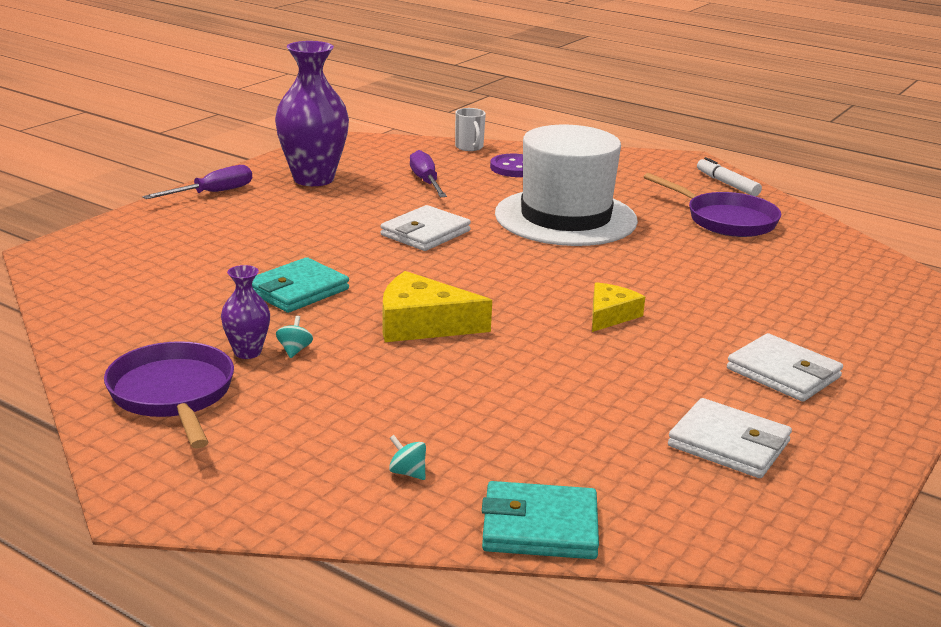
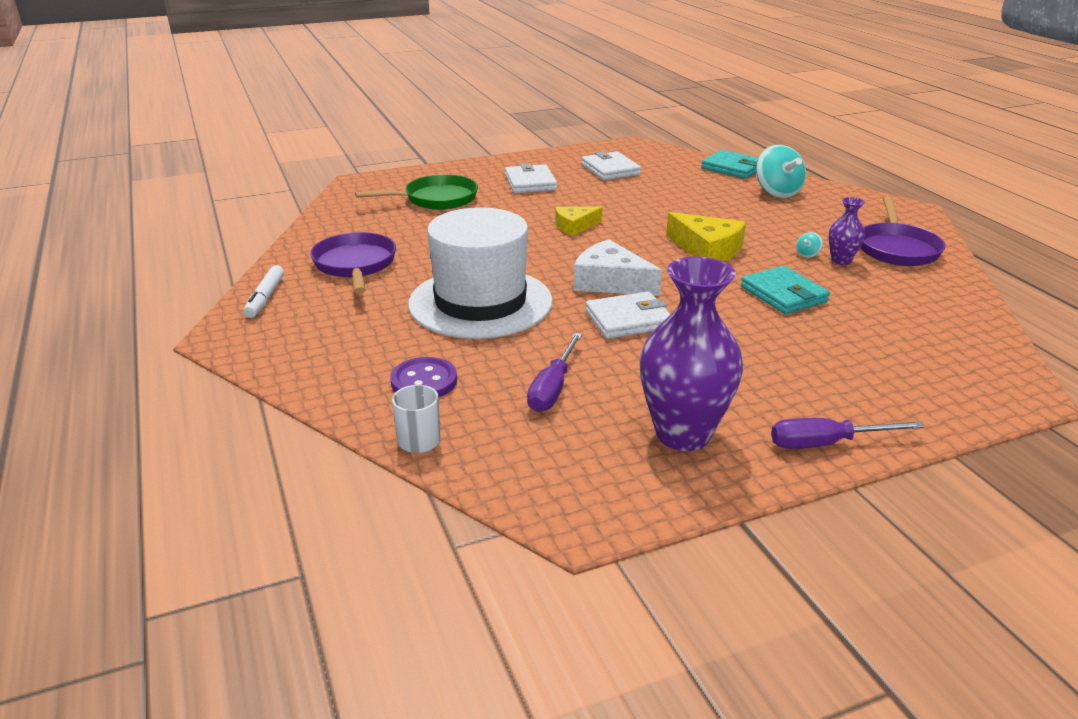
camera: 145 degrees left, 5 degrees up
(297, 290) = (783, 294): turquoise wallet -> turquoise wallet turned 75 degrees clockwise
(407, 472) = (777, 192): turquoise spinning top -> turquoise spinning top, size x2.40
(482, 261) = (610, 282): none -> white cheese
(827, 309) = (436, 199): none -> green pan

